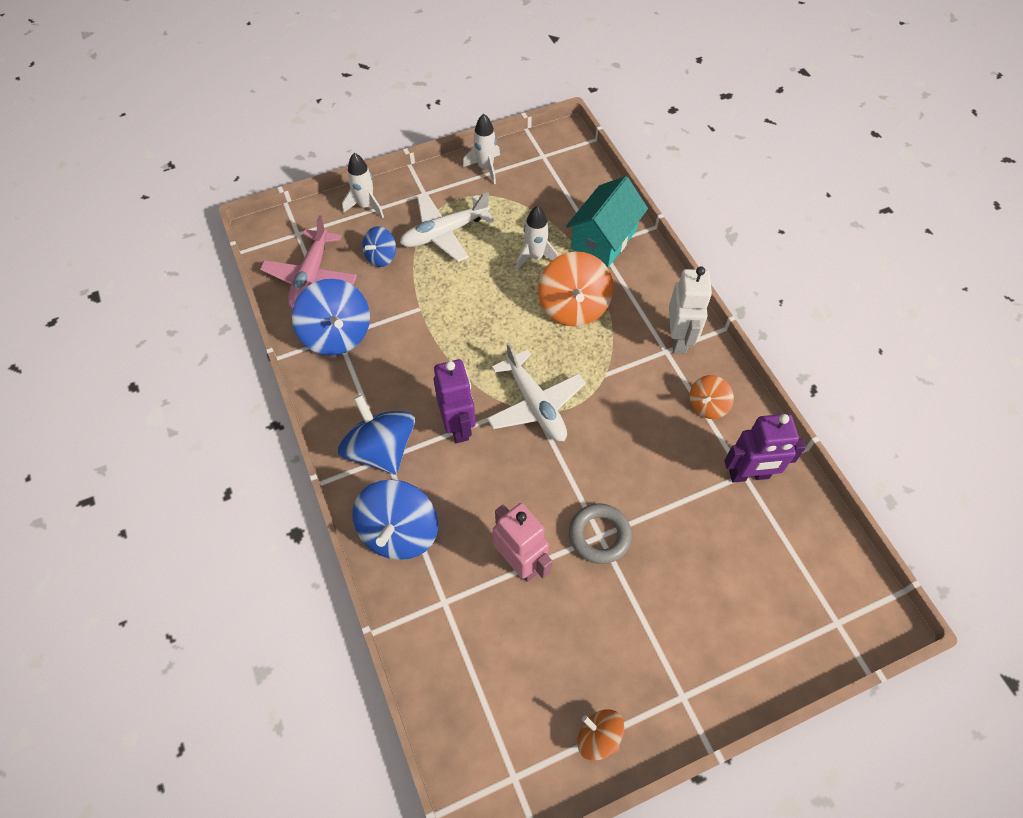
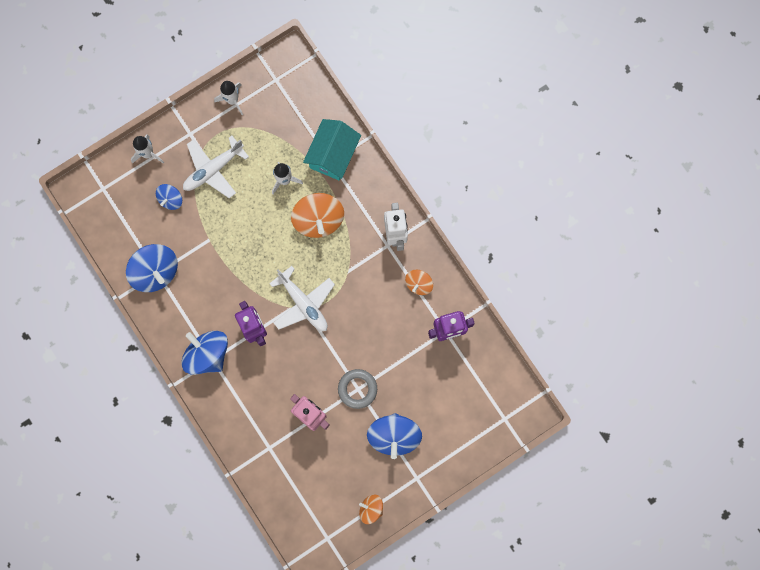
camera: 10 degrees left, 20 degrees up
(311, 277) = (124, 227): pink plane -> none
(399, 532) = (232, 408): blue spinning top -> blue spinning top (394, 436)

